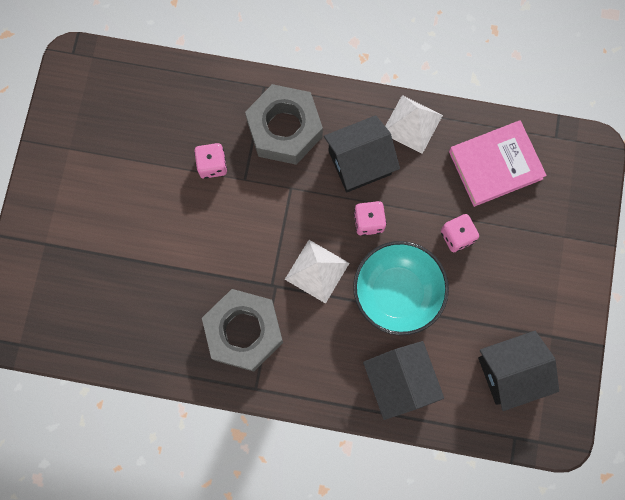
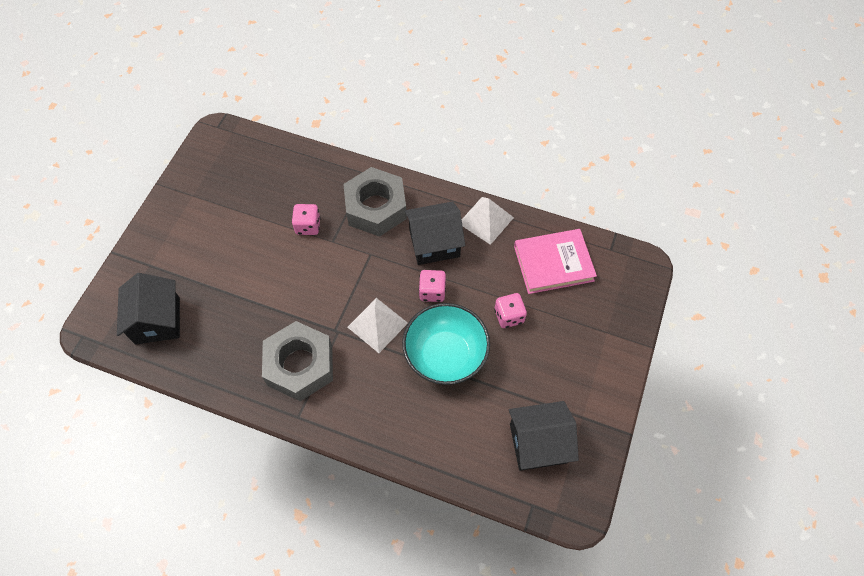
camera: 10 degrees right, 15 degrees down
(399, 382) = (432, 433): black house -> black house (157, 320)

